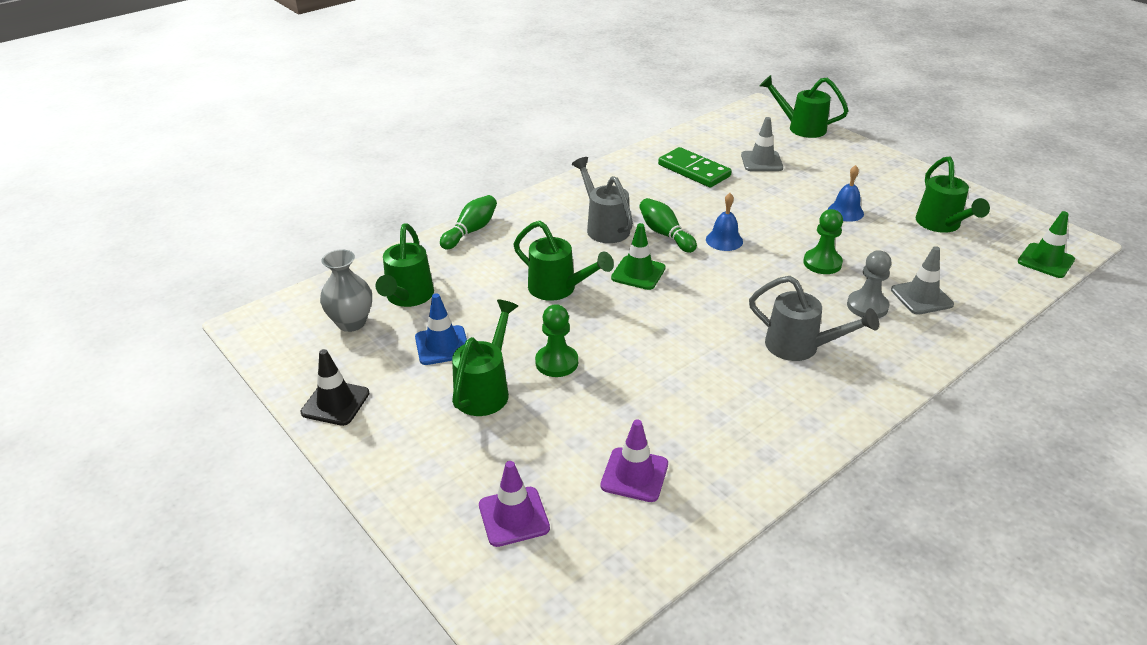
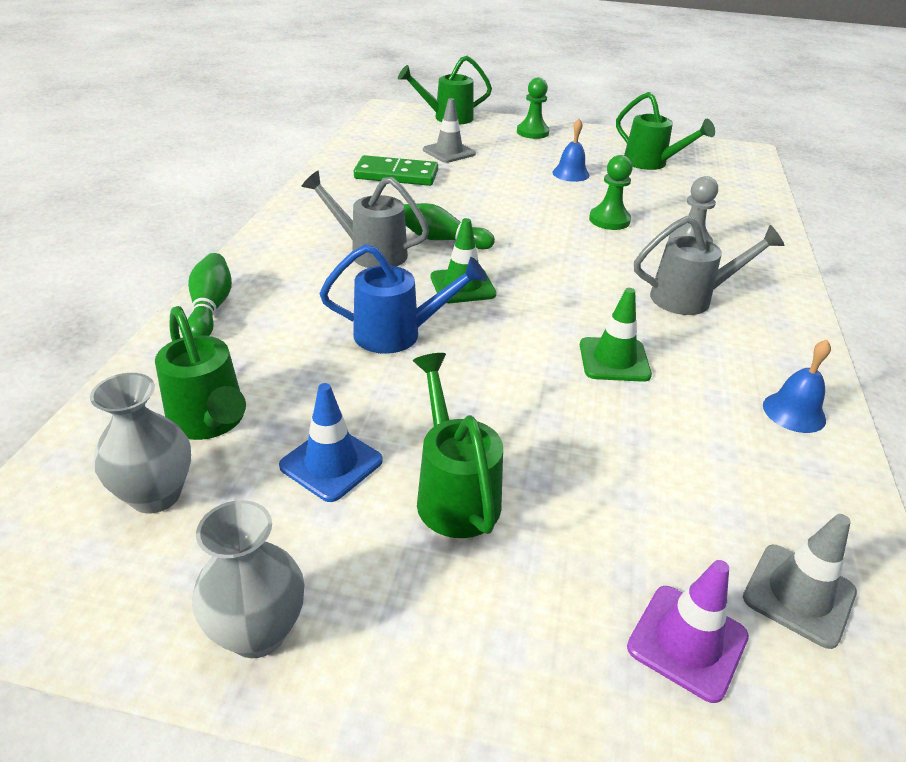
camera: 40 degrees left, 0 degrees up
(335, 403) = (258, 632): black traffic cone -> grey vase
(556, 362) = (496, 417): green pawn -> green pawn (532, 132)
(558, 289) = (398, 334): green watering can -> blue watering can
(634, 475) = (731, 502): purple traffic cone -> none
(724, 240) = (504, 228): blue bell -> blue bell (794, 412)
(921, 297) = (715, 222): grey traffic cone -> grey traffic cone (799, 595)
(1045, 261) = (749, 168): green traffic cone -> green traffic cone (614, 360)

